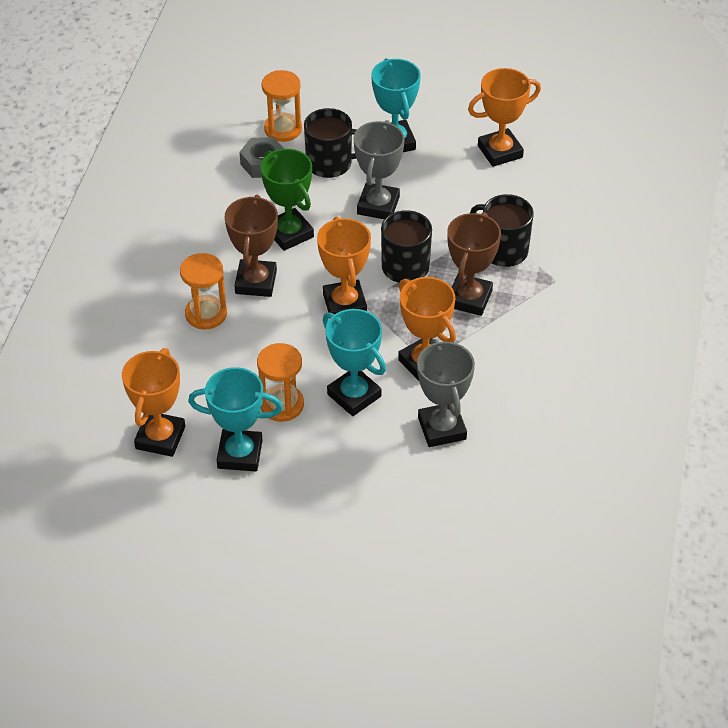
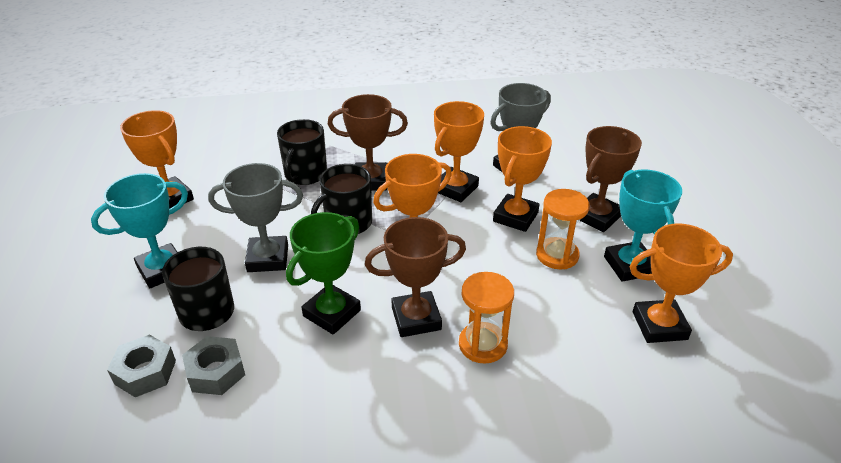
camera: 110 degrees left, 10 degrees down
(283, 129) = (145, 372): orange hourglass -> grey nut
(322, 463) = (597, 217): none -> brown trophy
(354, 395) = (515, 217): turquoise trophy -> orange trophy

